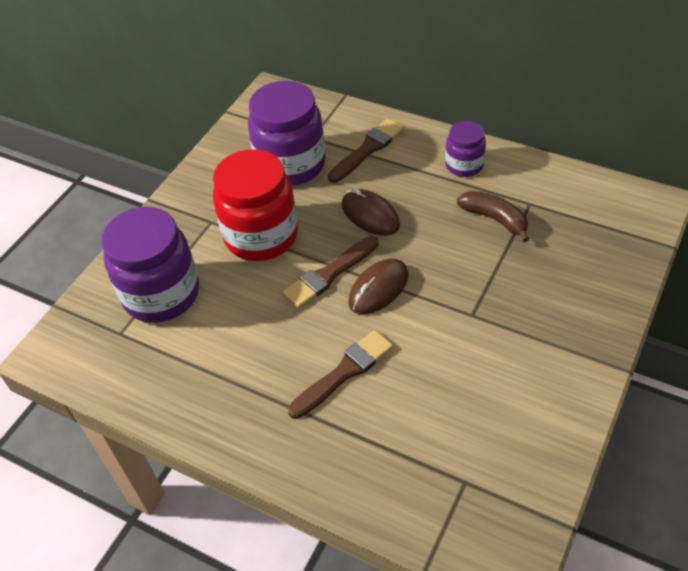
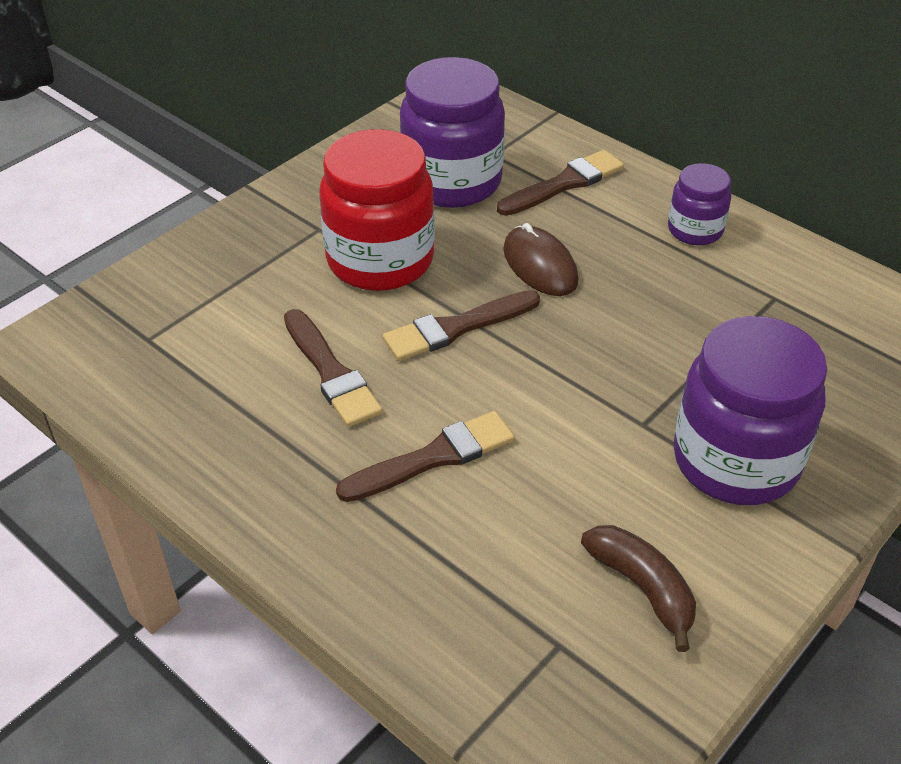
camera: 10 degrees right, 5 degrees down
(161, 294) = (220, 303): purple jar -> purple jar (735, 460)
(255, 328) = (331, 373): none -> brown brush
(378, 288) = (519, 361): brown mouse -> none
(495, 219) = (717, 307): brown banana -> brown banana (642, 588)

